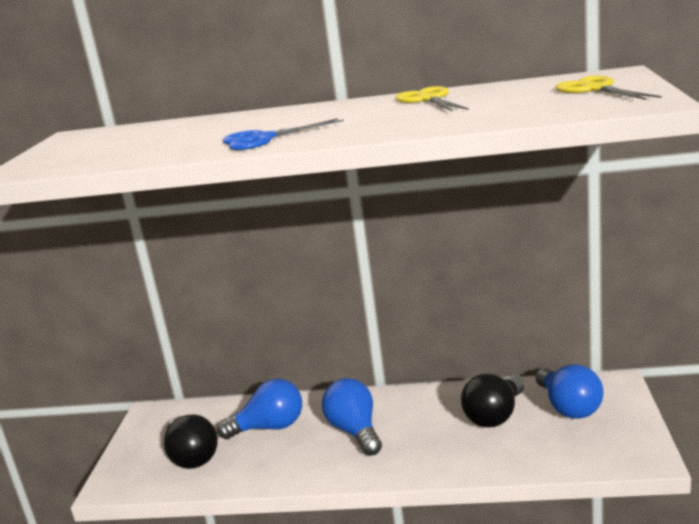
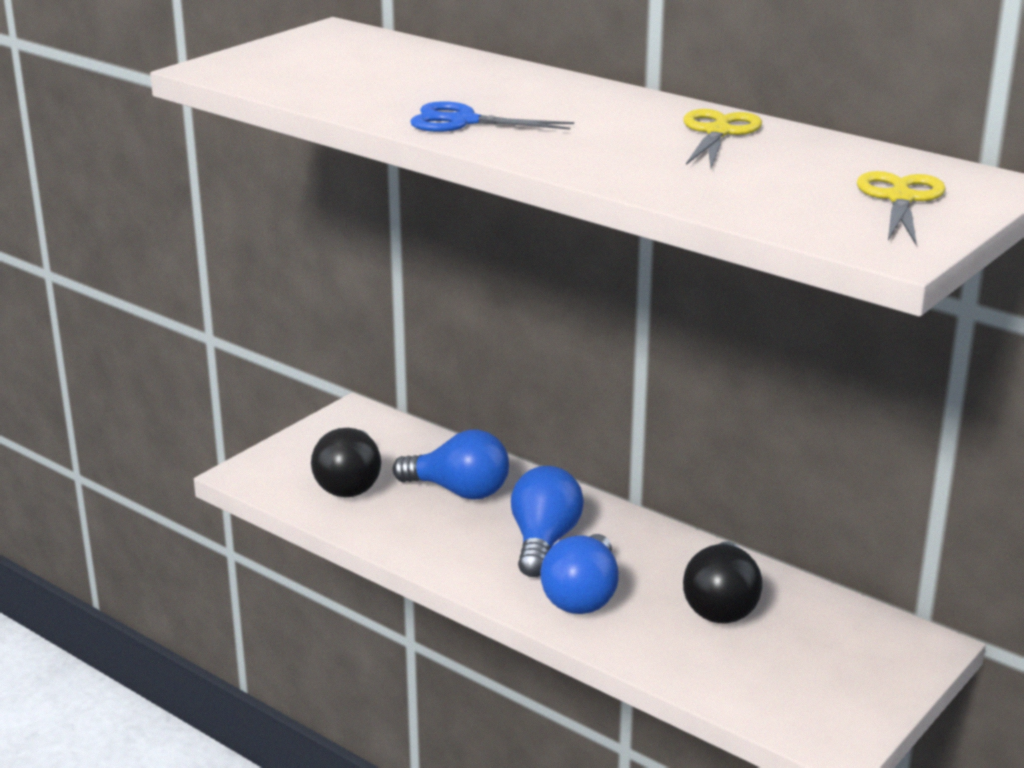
camera: 30 degrees right, 5 degrees up
(495, 416) = (721, 605): black light bulb -> black light bulb turned 60 degrees counterclockwise
(568, 407) = (823, 641): blue light bulb -> blue light bulb (582, 596)

